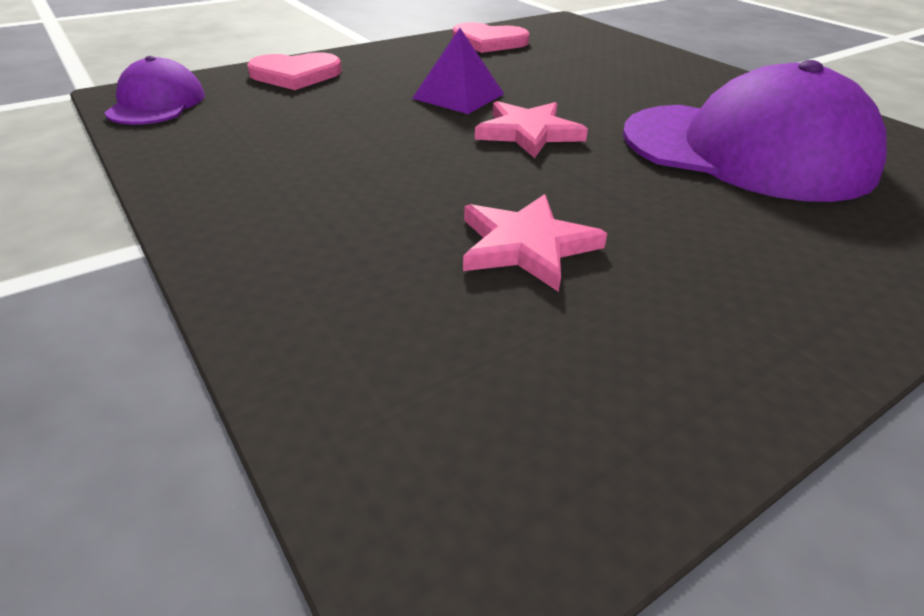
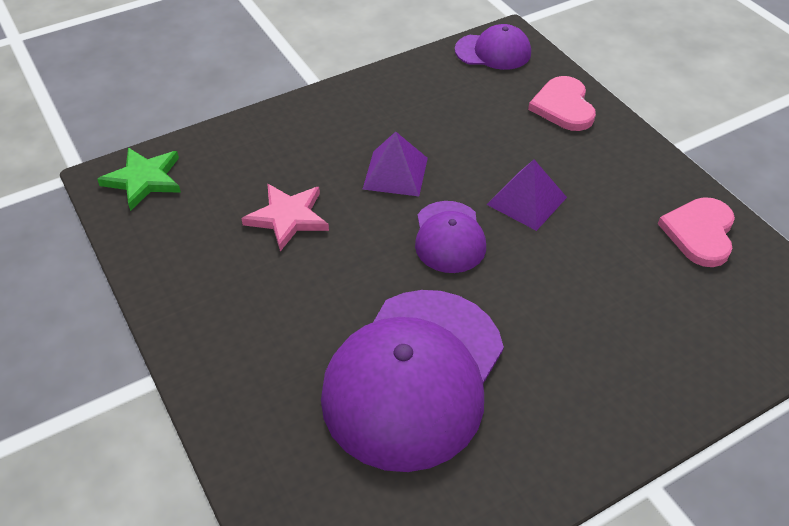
camera: 95 degrees right, 10 degrees up
(413, 164) = (395, 173): none -> purple pyramid
(446, 476) = (144, 180): none -> green star
(528, 133) = (449, 237): pink star -> purple cap

